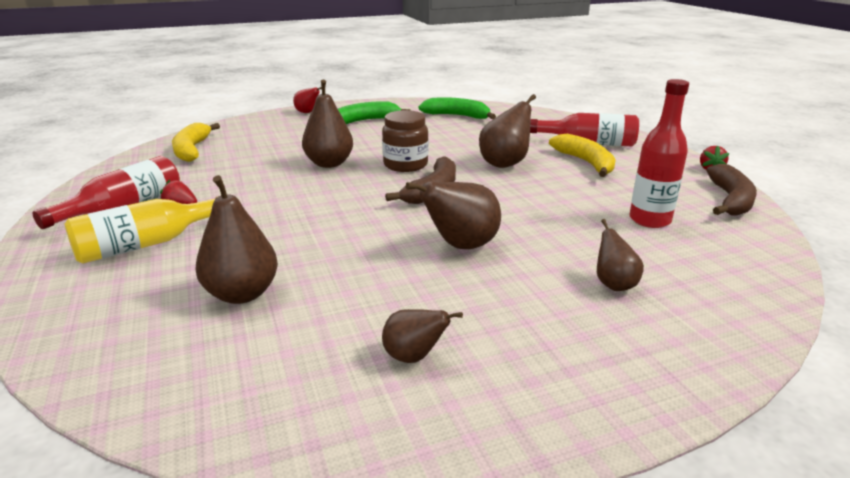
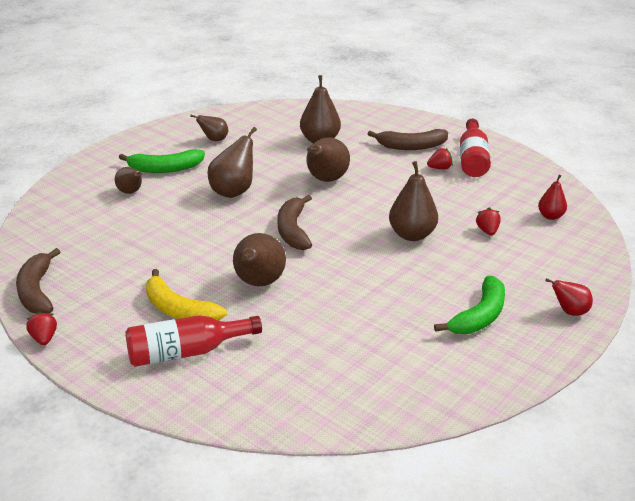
camera: 150 degrees right, 5 degrees up
(147, 244) = (411, 146): yellow bottle -> brown banana
(192, 150) = (550, 216): yellow banana -> red pear
(263, 153) = (487, 231): none -> red strawberry
(328, 230) = (325, 180): none -> brown pear
(405, 165) = (346, 253): brown jar -> none
(457, 116) = (387, 369): green banana -> green banana (165, 169)
(649, 220) = (110, 247): red bottle -> none

